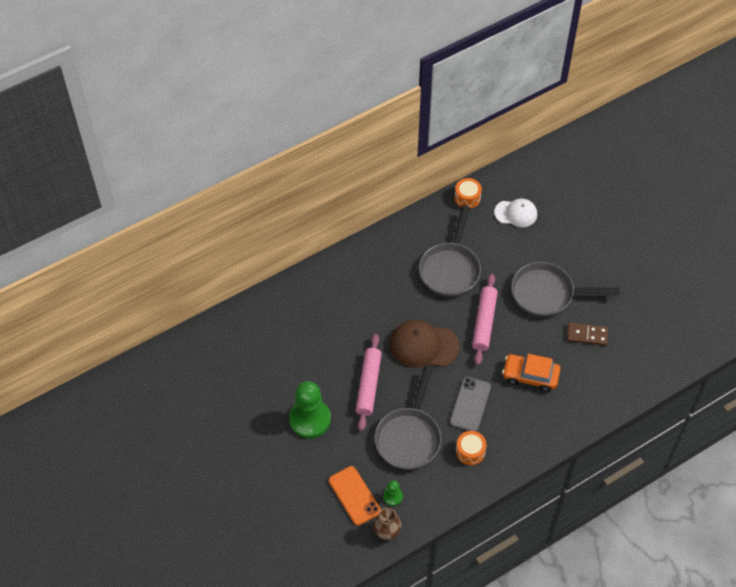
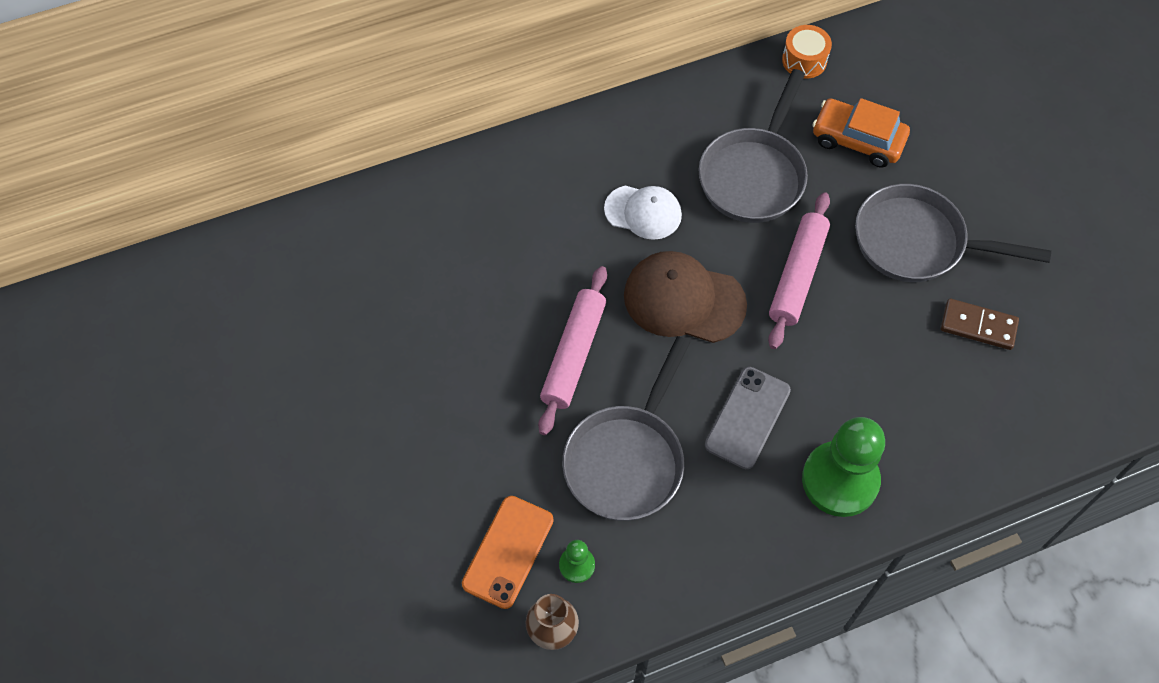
camera: 10 degrees right, 5 degrees up
(310, 419) = (459, 399): green pawn -> green pawn (840, 480)
(354, 495) = (508, 552): orange phone -> orange phone turned 45 degrees clockwise
(470, 451) = (733, 504): orange drum -> none
(516, 213) = (884, 98): white cap -> white cap (643, 212)
(530, 376) = (864, 383): orange car -> orange car (857, 140)

